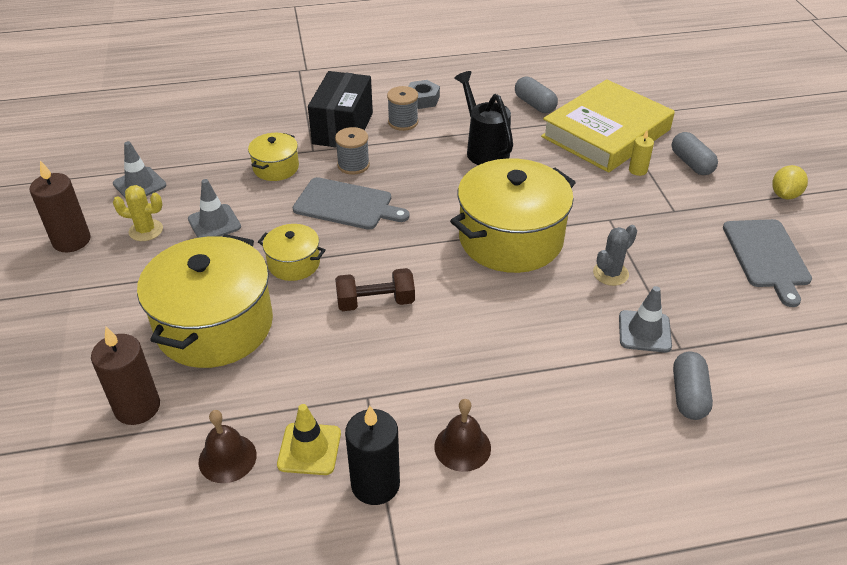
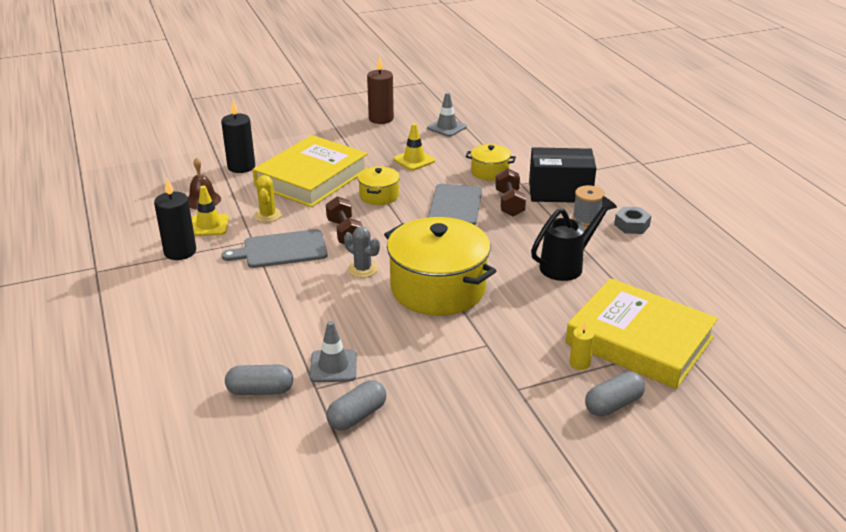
camera: 80 degrees right, 10 degrees down
(137, 407) = (241, 167): brown candle -> black candle
(146, 230) = (398, 139): yellow cactus -> yellow cactus (268, 215)
(214, 223) = (414, 160): grey traffic cone -> yellow traffic cone
(215, 325) = (311, 178): yellow pot -> yellow book
(353, 165) = (509, 203): grey spool -> brown dumbbell
(462, 447) = (208, 282): brown bell -> none
(534, 104) = (666, 291): grey capsule -> grey capsule (357, 416)
(610, 273) = (406, 346): grey cactus -> grey cactus (362, 269)
(766, 256) = (462, 456): grey cutting board -> grey cutting board (281, 249)
(784, 195) = (585, 482): yellow lemon -> none

